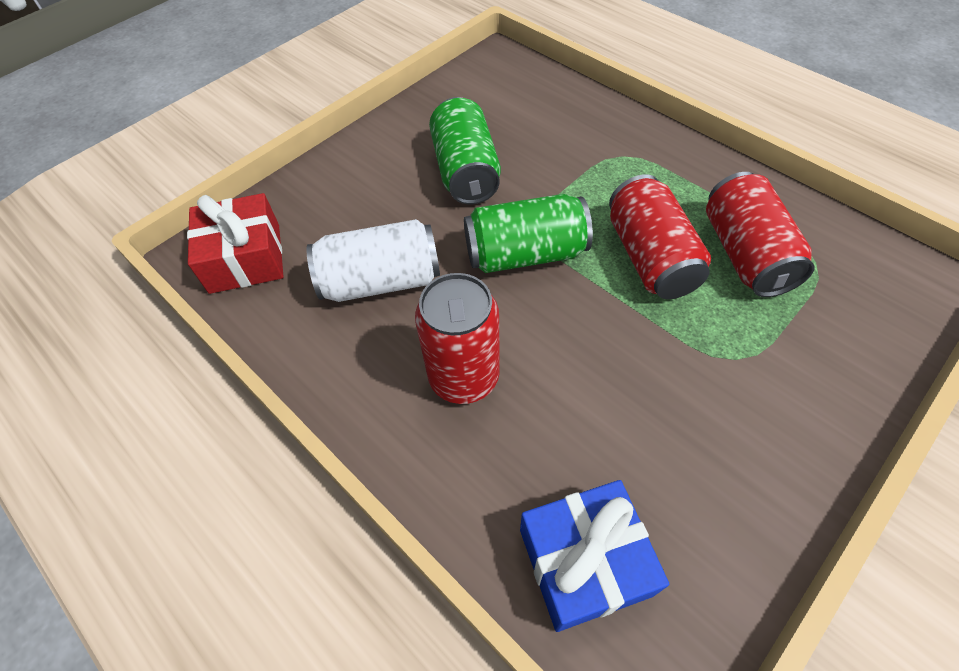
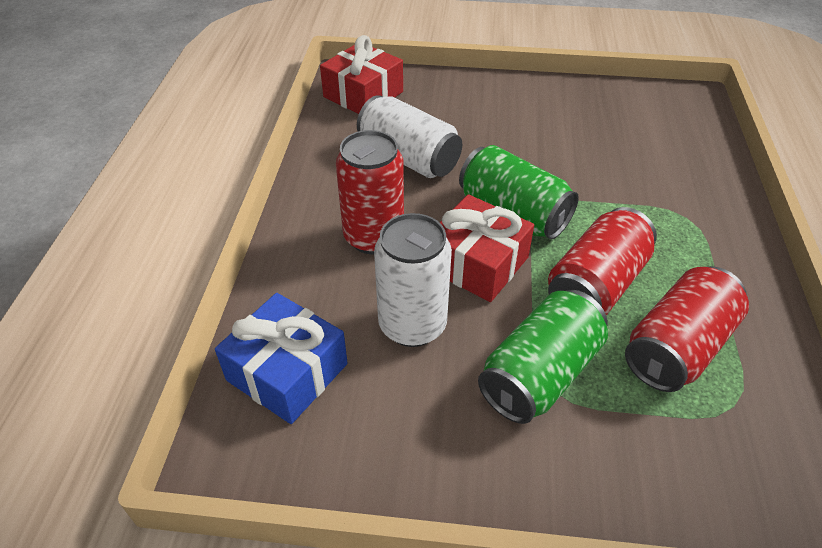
camera: 50 degrees right, 10 degrees down
(466, 171) = (553, 143): green can -> green can (540, 374)
(563, 318) = (477, 263): none -> red gift
(600, 415) = (412, 325): none -> white can

